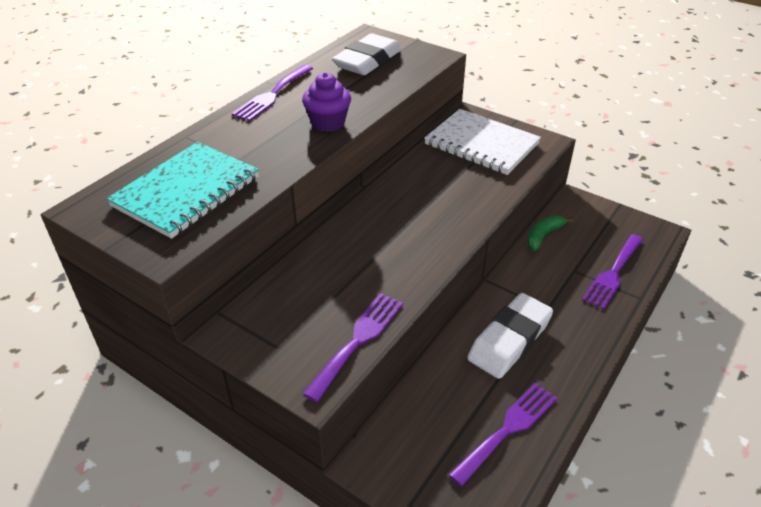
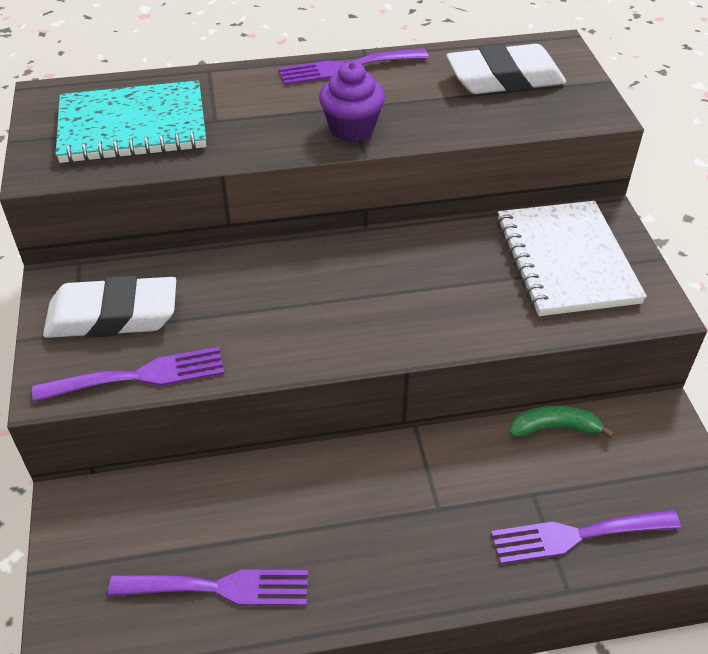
camera: 45 degrees right, 5 degrees up
(509, 340) = (347, 507): white eraser -> white eraser (113, 316)

